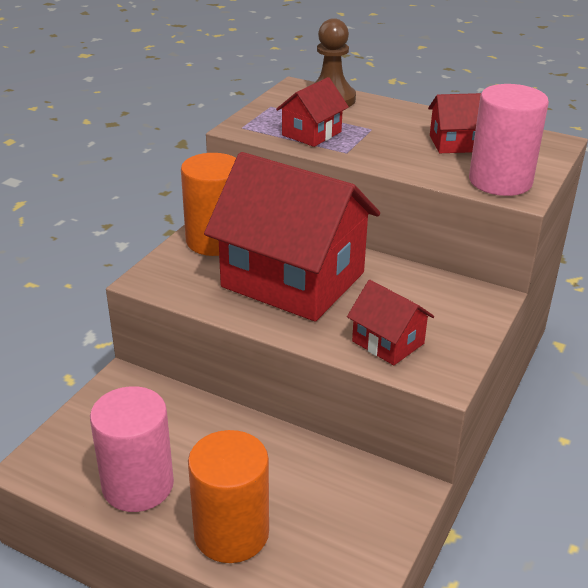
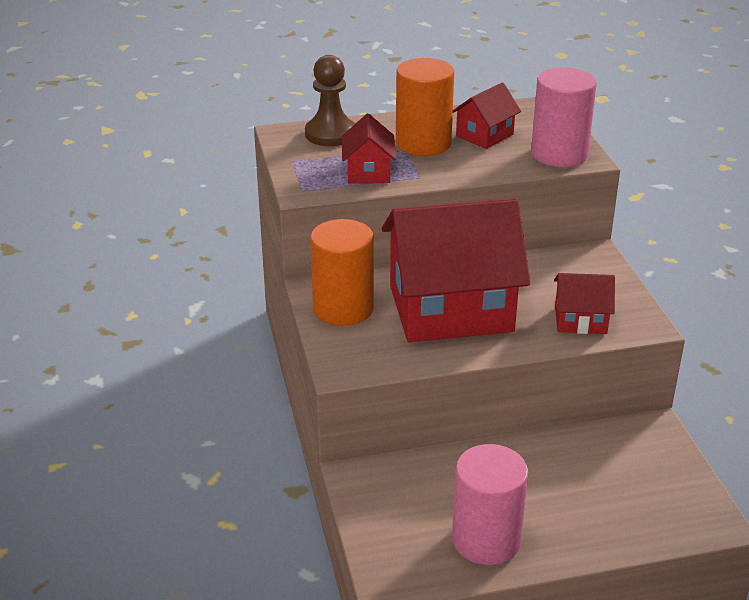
camera: 40 degrees left, 0 degrees up
(231, 533) = (592, 527): orange cylinder -> orange cylinder (423, 143)

